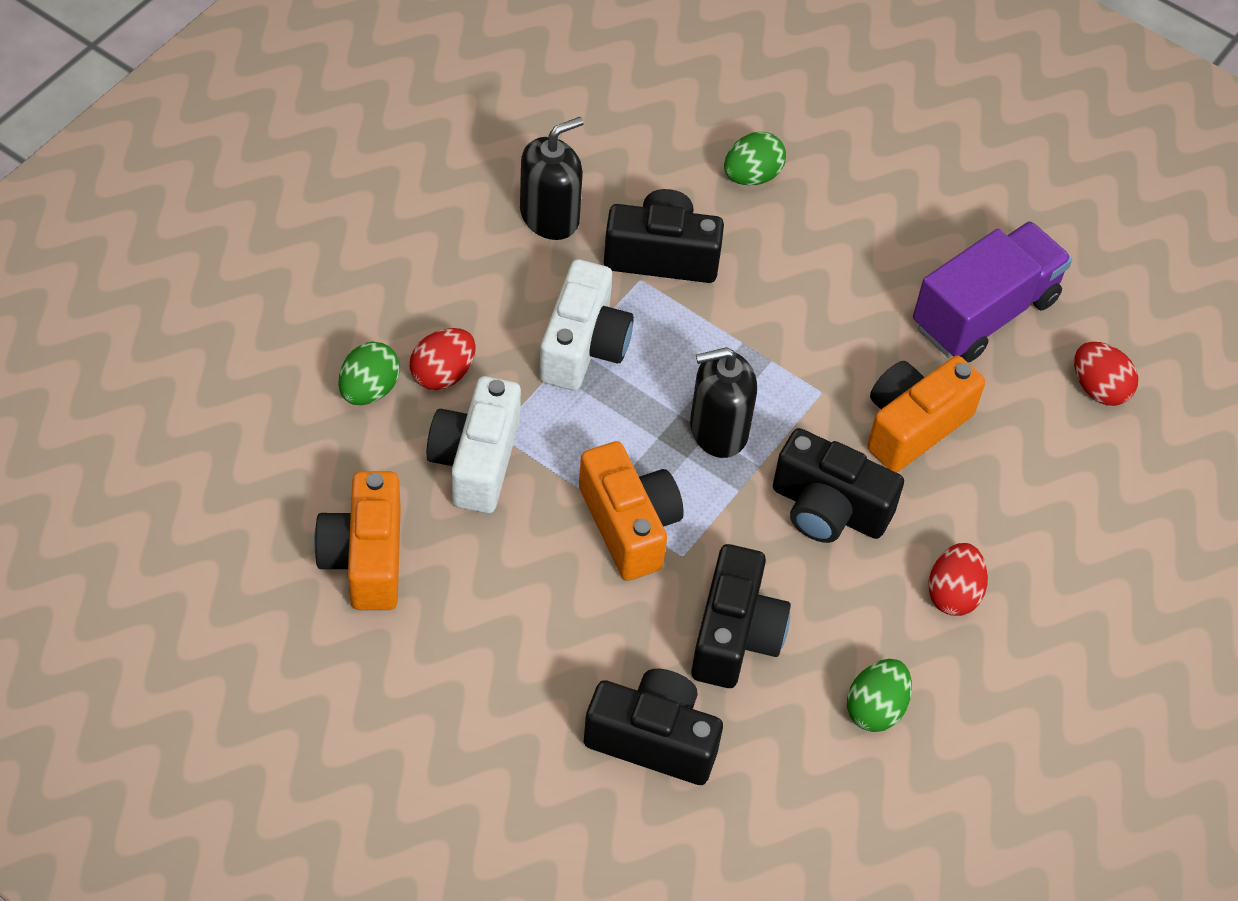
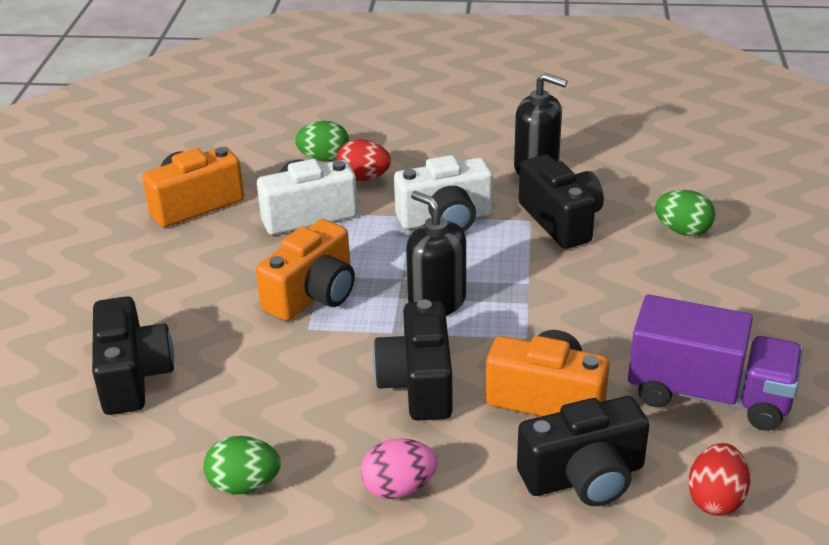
camera: 65 degrees right, 20 degrees down
(735, 635) = (257, 380): black camera -> black camera (584, 477)
(953, 593) = (399, 488): red egg -> pink egg

